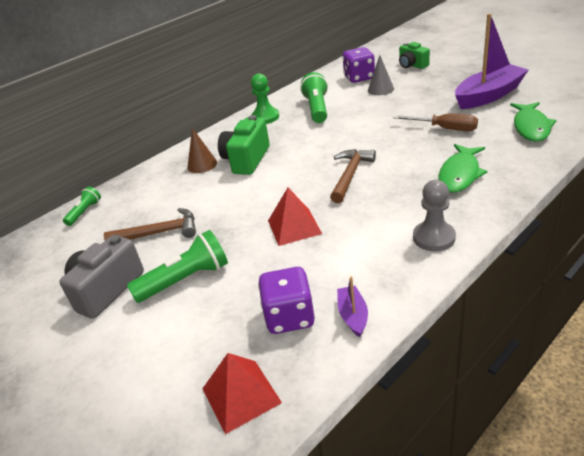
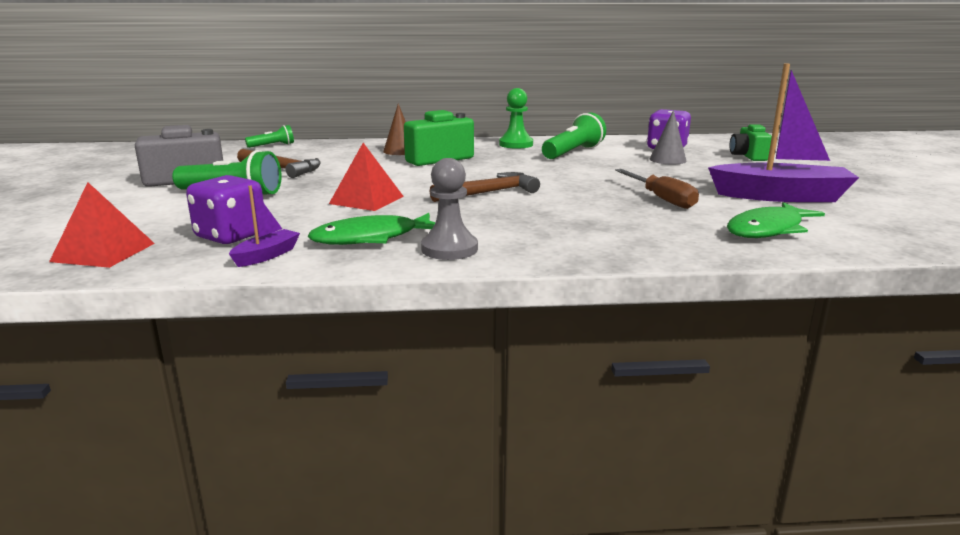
camera: 35 degrees right, 15 degrees down
(460, 174) = (589, 228): green fish -> green fish (371, 238)

